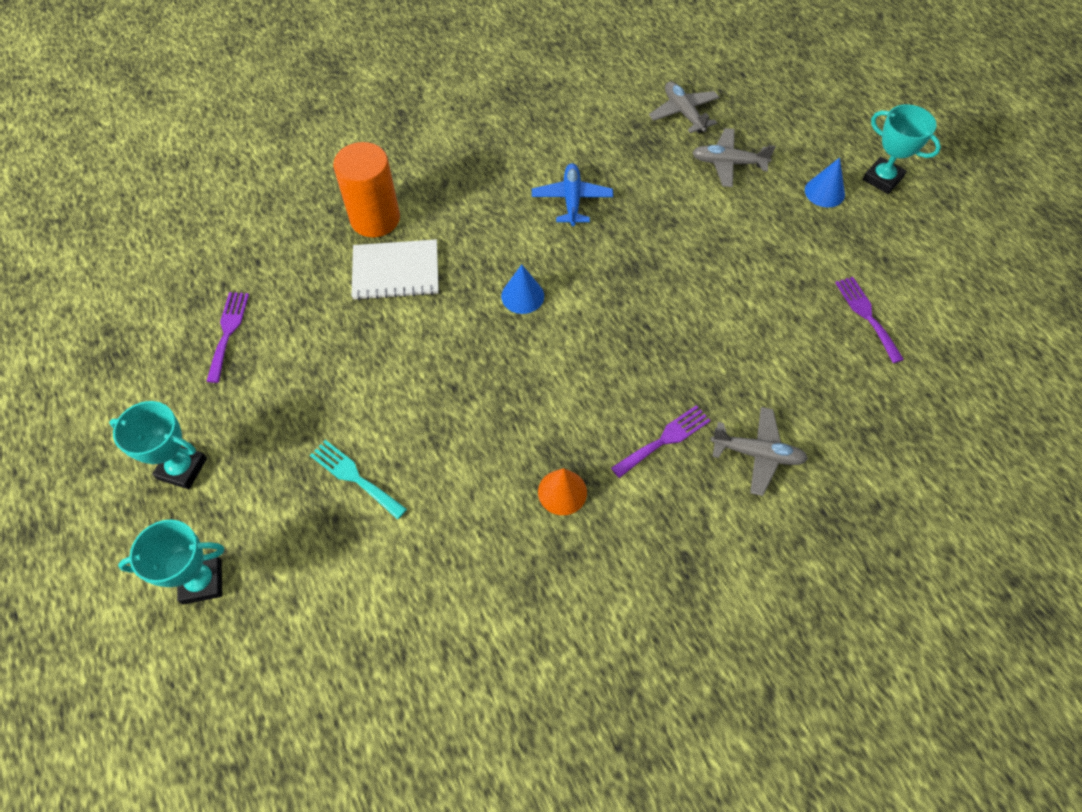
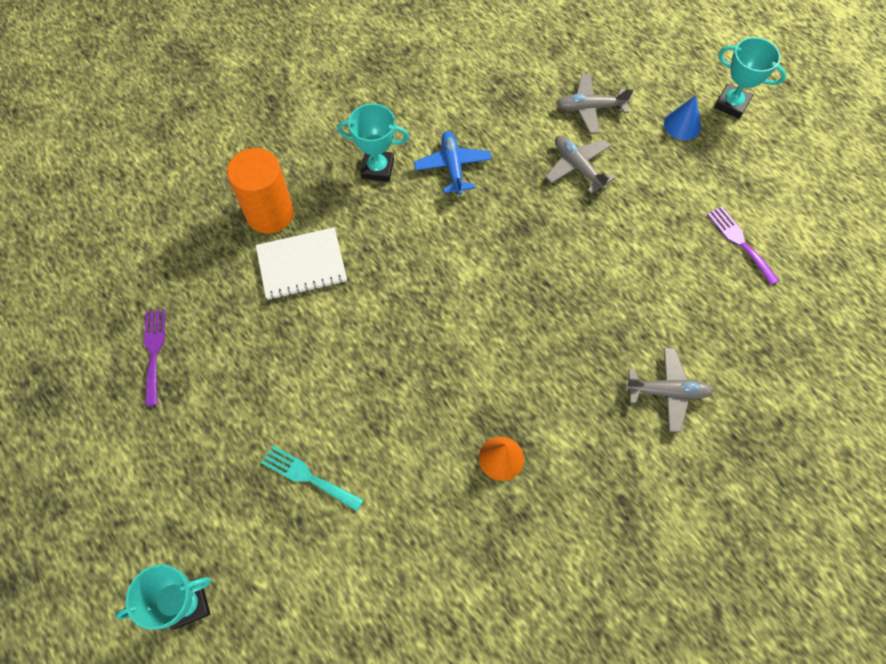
camera: 10 degrees left, 5 degrees up
(182, 468) = (142, 496): turquoise trophy -> turquoise trophy (377, 168)
(522, 296) = (426, 271): blue cone -> none
(664, 440) = (583, 392): purple fork -> none
(683, 113) = (539, 62): grey plane -> grey plane (577, 167)

